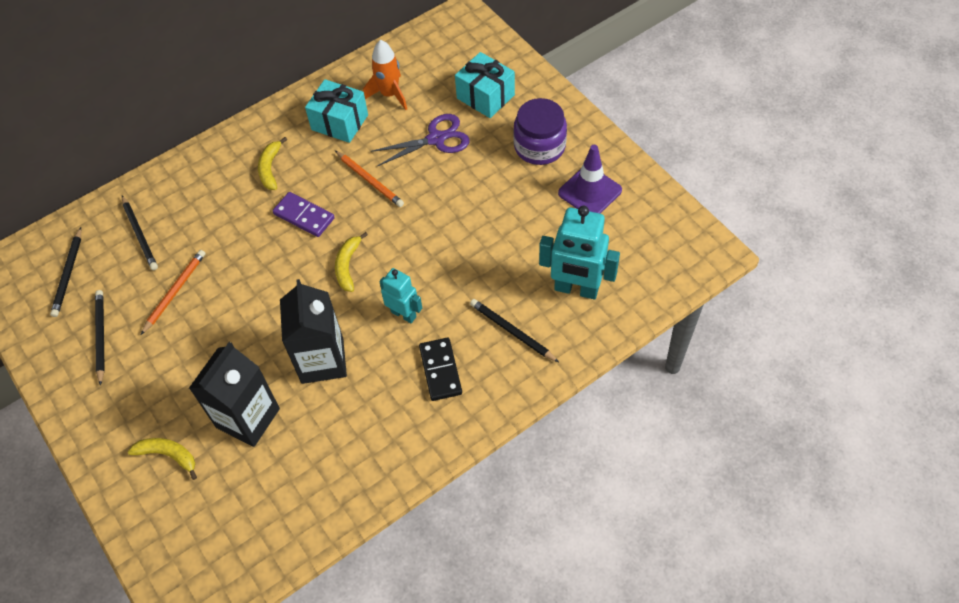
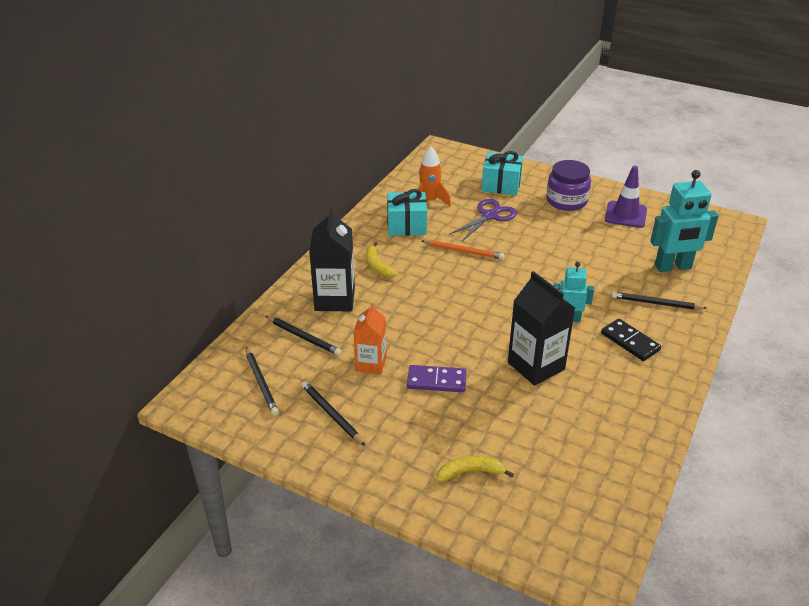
camera: 30 degrees left, 20 degrees down
(175, 292) = (371, 364): orange pencil -> orange carton
(248, 418) = (513, 422): black carton -> black carton (334, 299)
(304, 216) = (433, 286): purple domino -> purple domino (436, 381)
(348, 265) = (497, 304): yellow banana -> none

